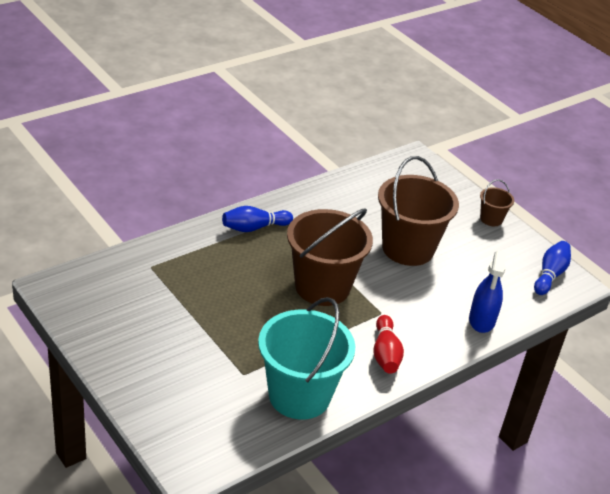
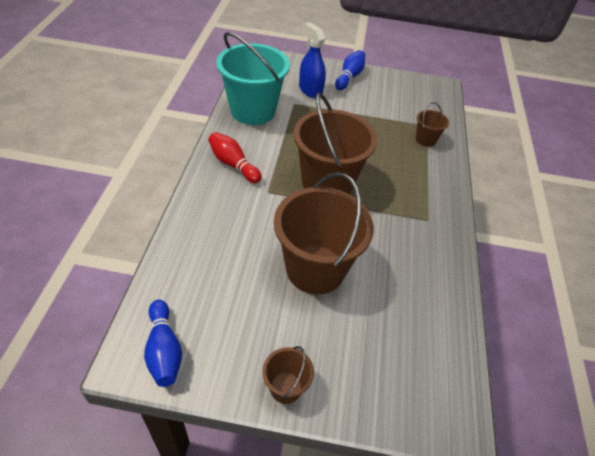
camera: 135 degrees right, 10 degrees up
(176, 258) = (425, 139): none -> brown bucket
(254, 228) = (429, 196): blue bowling pin -> blue bowling pin (349, 77)
(482, 320) = (190, 240): blue spray bottle -> blue spray bottle (310, 90)

